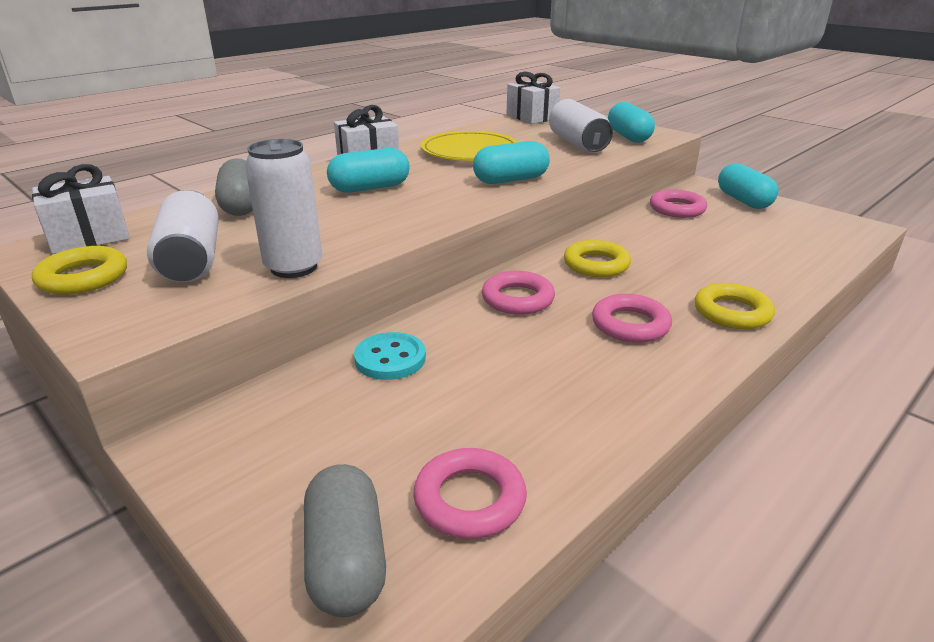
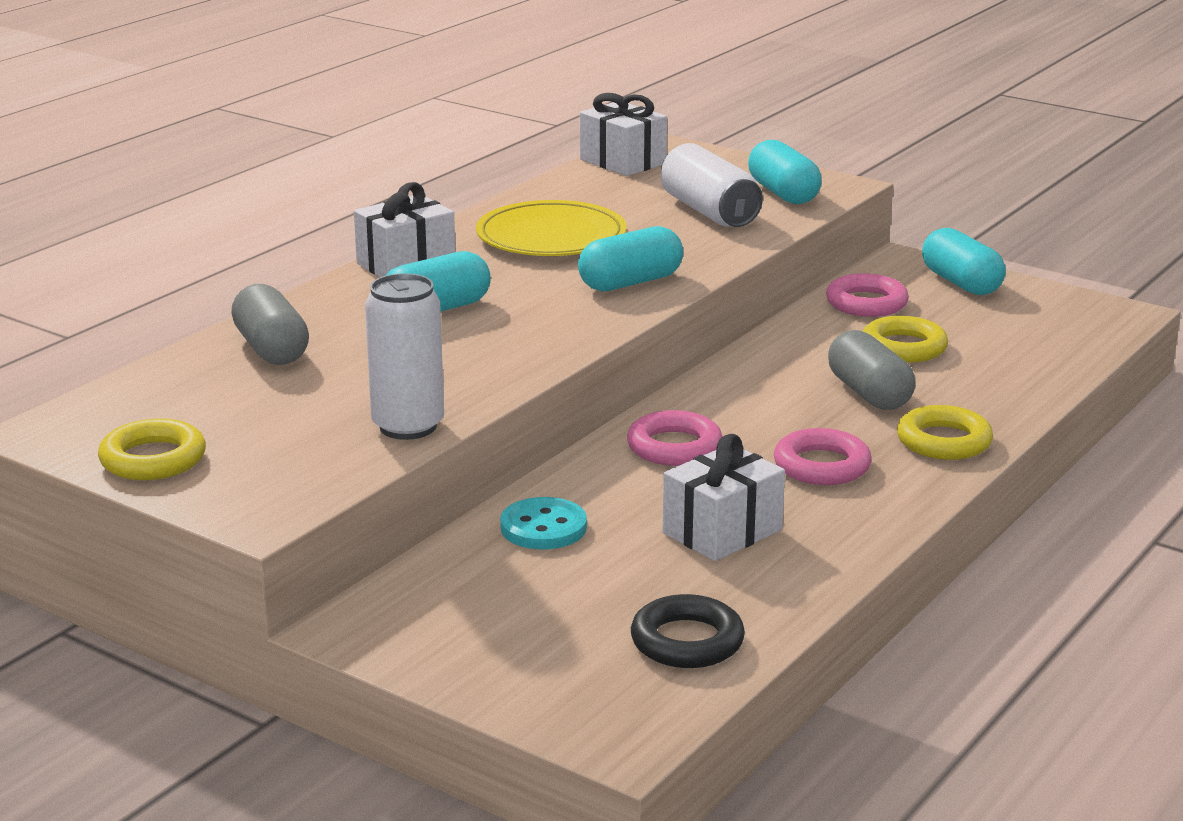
camera: 10 degrees left, 5 degrees down
(89, 237) = (102, 409): white gift -> white gift (722, 531)
(191, 259) = (270, 427): white can -> none
(346, 560) = (587, 694): grey capsule -> grey capsule (869, 394)
(469, 499) = (687, 641): pink ring -> black ring
(596, 264) = (765, 394): yellow ring -> yellow ring (903, 347)

